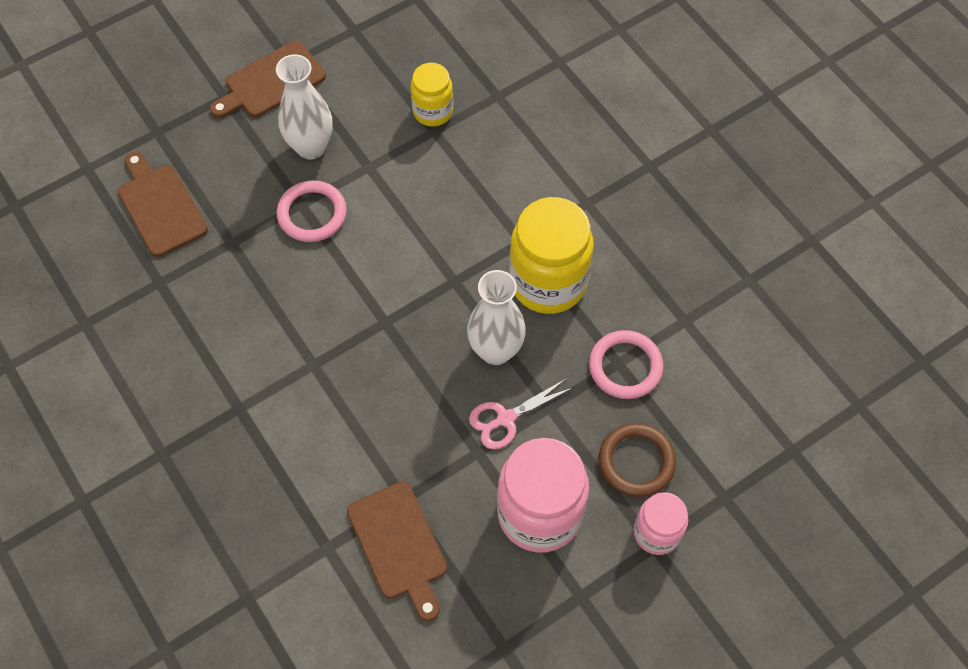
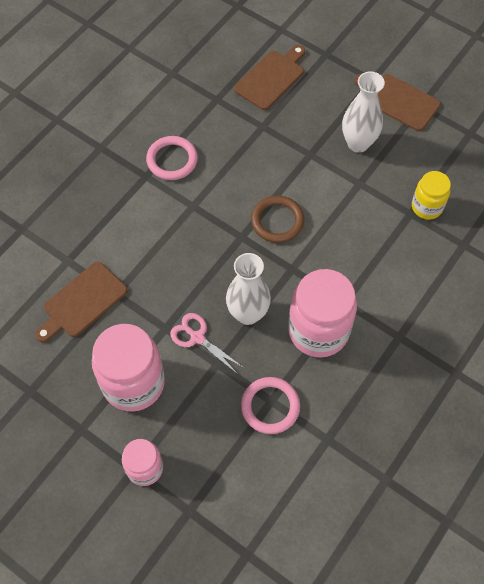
camera: 70 degrees right, 0 degrees up
(312, 214) = (305, 163): pink ring -> pink ring (172, 160)
(548, 282) = (318, 331): yellow jar -> pink jar
(636, 461) = (196, 437): brown ring -> brown ring (277, 221)

